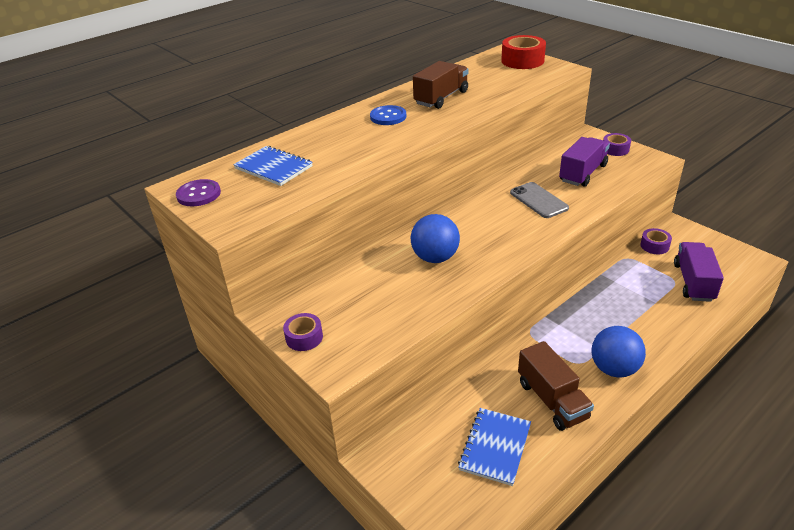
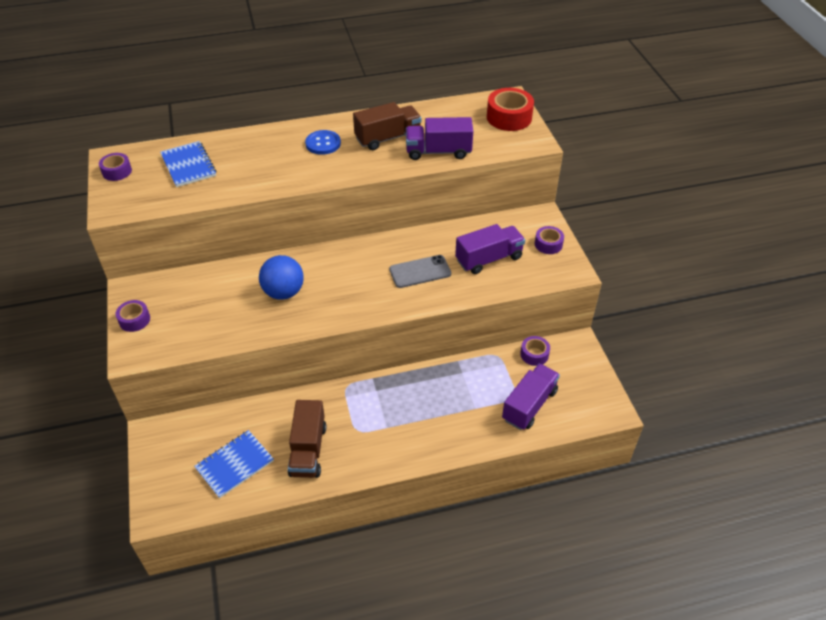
camera: 25 degrees right, 10 degrees up
(198, 194) = (117, 171): purple button -> purple tape
(496, 94) = (438, 151): none -> purple truck
(538, 200) = (420, 272): grey phone -> grey phone turned 75 degrees clockwise
(614, 369) = (379, 448): blue ball -> none

